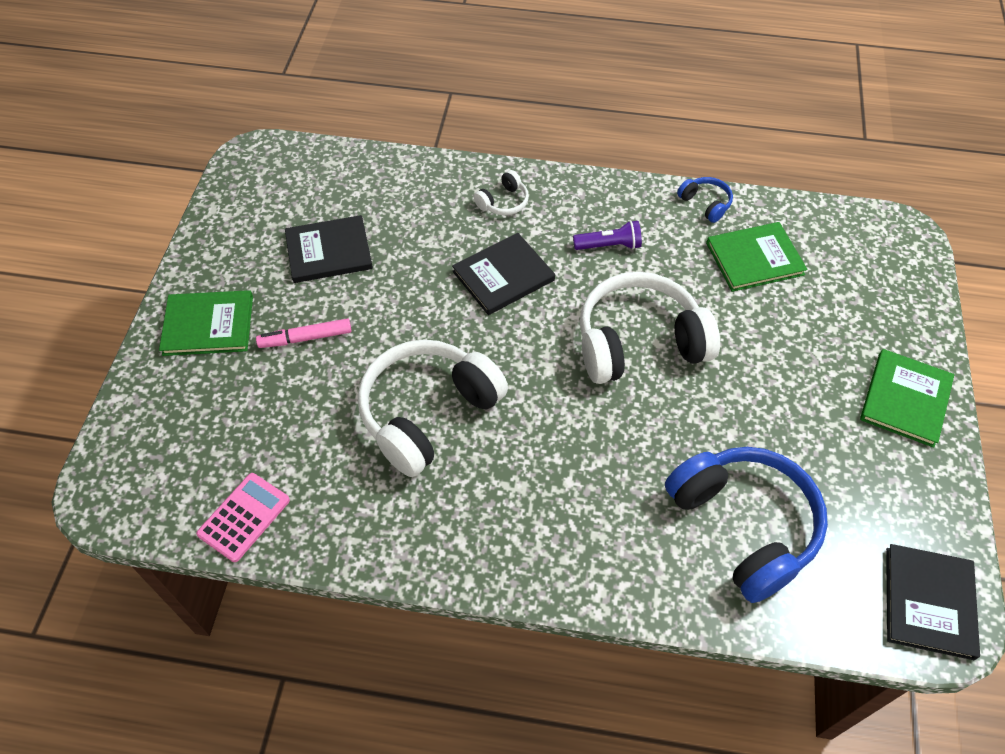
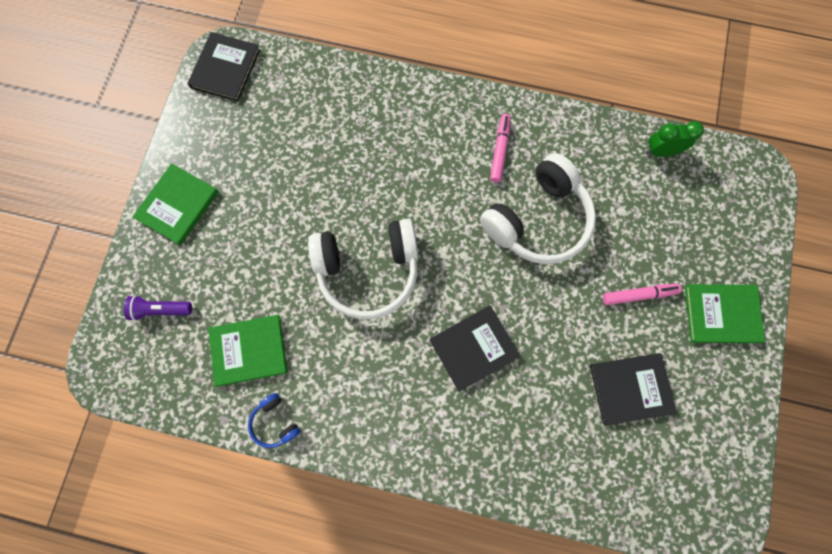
camera: 175 degrees left, 20 degrees up
(244, 517) = (660, 151): pink calculator -> green clock
(481, 501) = (499, 151): none -> pink marker
(503, 202) = (468, 439): white headphones -> none
(609, 245) = (375, 376): purple flashlight -> purple flashlight (161, 310)
(744, 525) = (326, 122): blue headphones -> none

